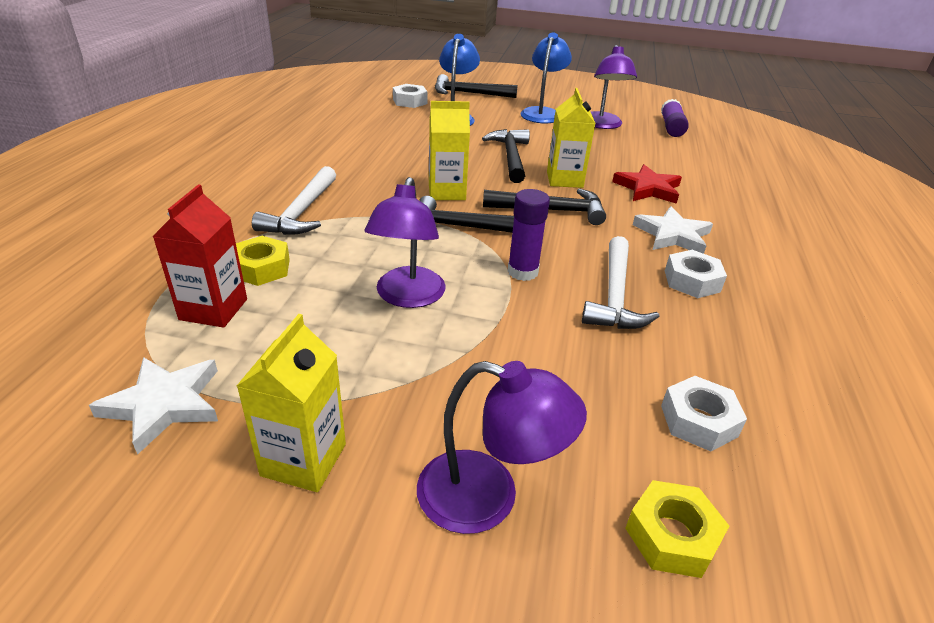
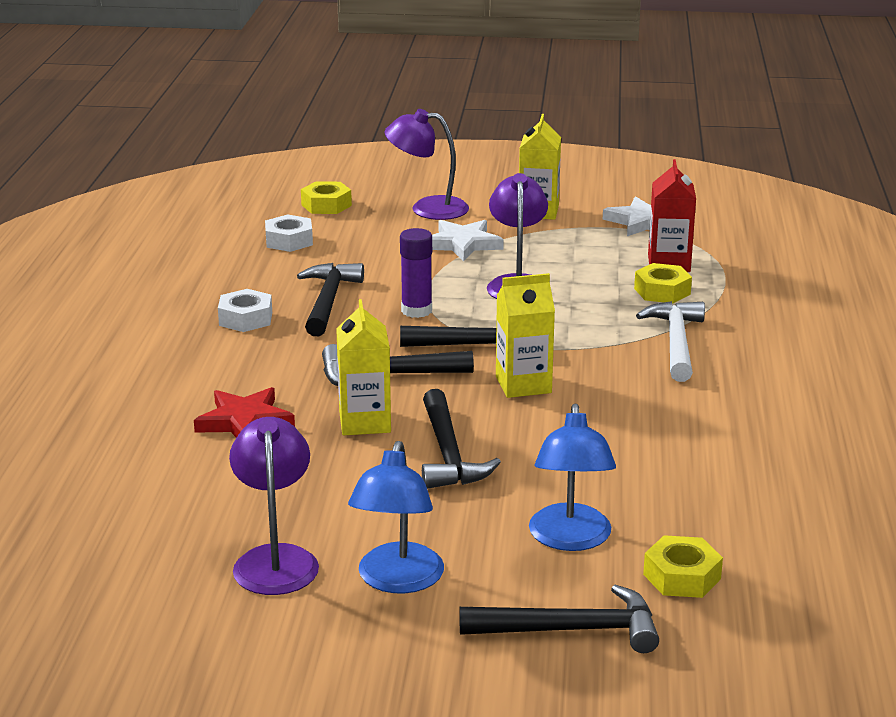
camera: 175 degrees right, 10 degrees down
(410, 101) = (682, 576): white nut -> yellow nut
(615, 295) = (328, 301): white hammer -> black hammer
(671, 127) = (130, 573): purple glue stick -> none
(672, 235) = (242, 361): white star -> white star (463, 244)

